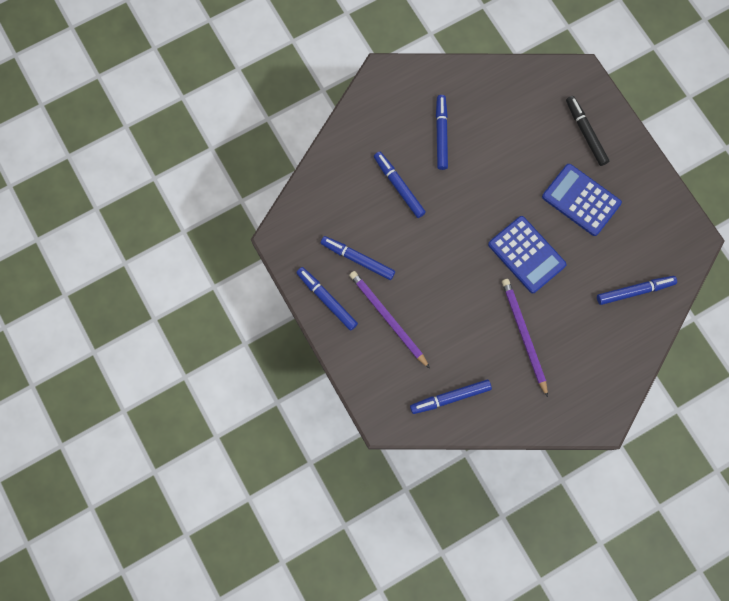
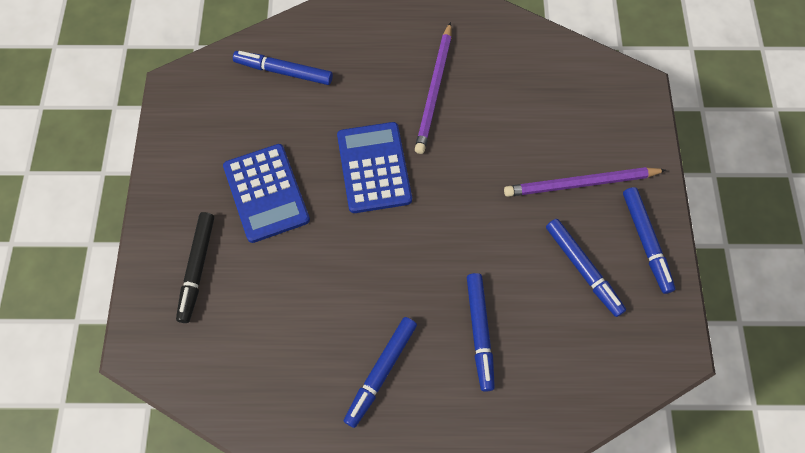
camera: 150 degrees left, 10 degrees down
(387, 318) = (580, 184): purple pencil -> purple pencil turned 90 degrees clockwise
(450, 397) = (553, 73): blue marker -> none

